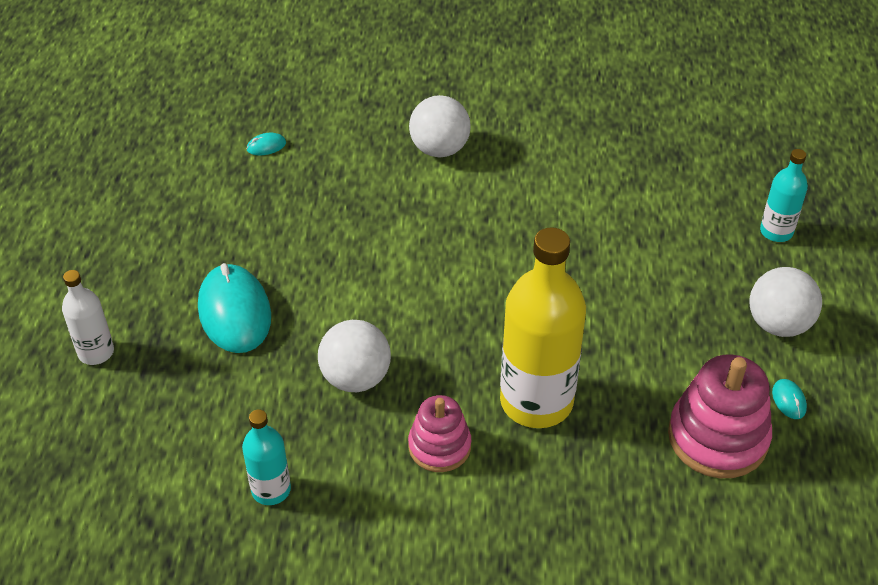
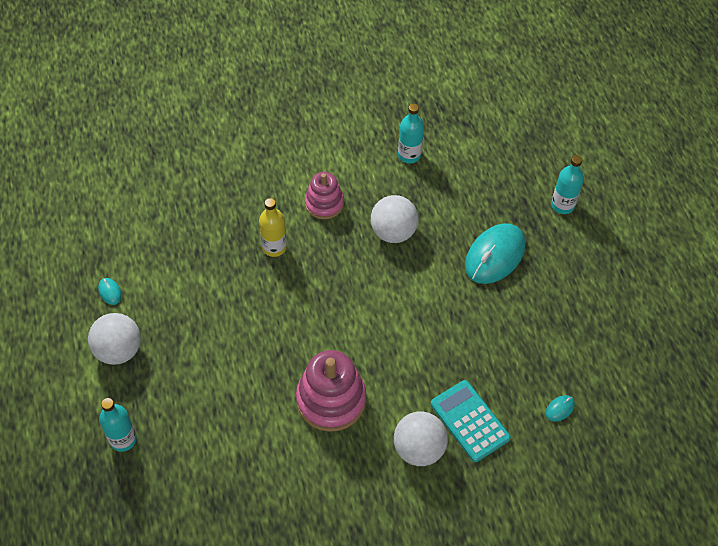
camera: 160 degrees right, 10 degrees up
(96, 352) = (562, 205): white bottle -> turquoise bottle
(234, 312) = (495, 256): turquoise mouse -> turquoise mouse turned 75 degrees clockwise
(371, 158) = (470, 421): none -> turquoise calculator
(536, 401) = (274, 247): yellow bottle -> yellow bottle, size x0.51
(717, 437) = (155, 254): pink stacking toy -> pink stacking toy (331, 400)

